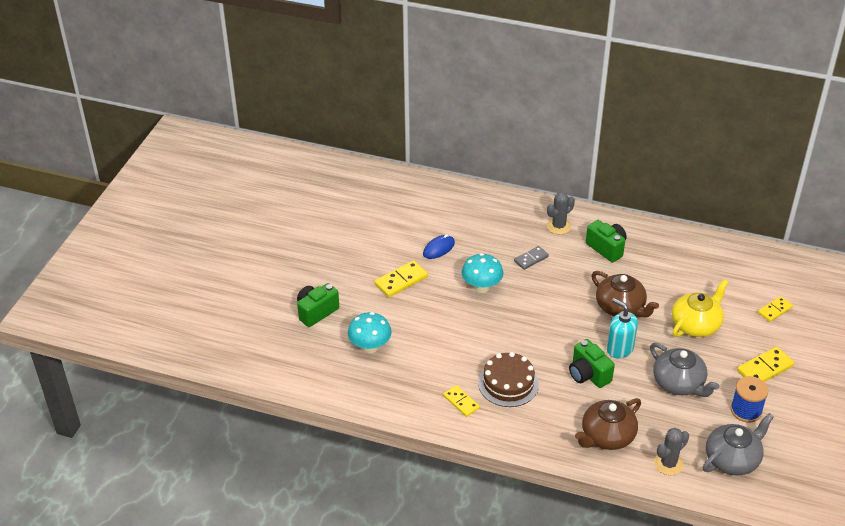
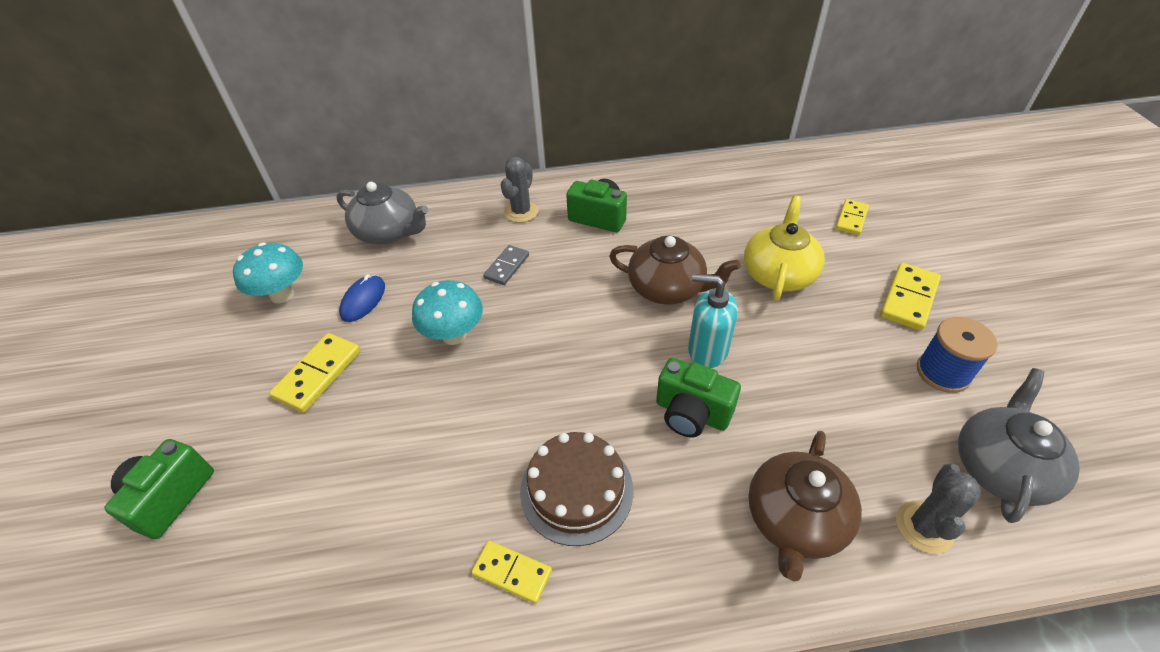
camera: 25 degrees left, 5 degrees up
(370, 347) = (295, 528): turquoise mushroom -> turquoise mushroom (282, 295)
(679, 383) = (825, 370): grey teapot -> grey teapot (389, 232)

